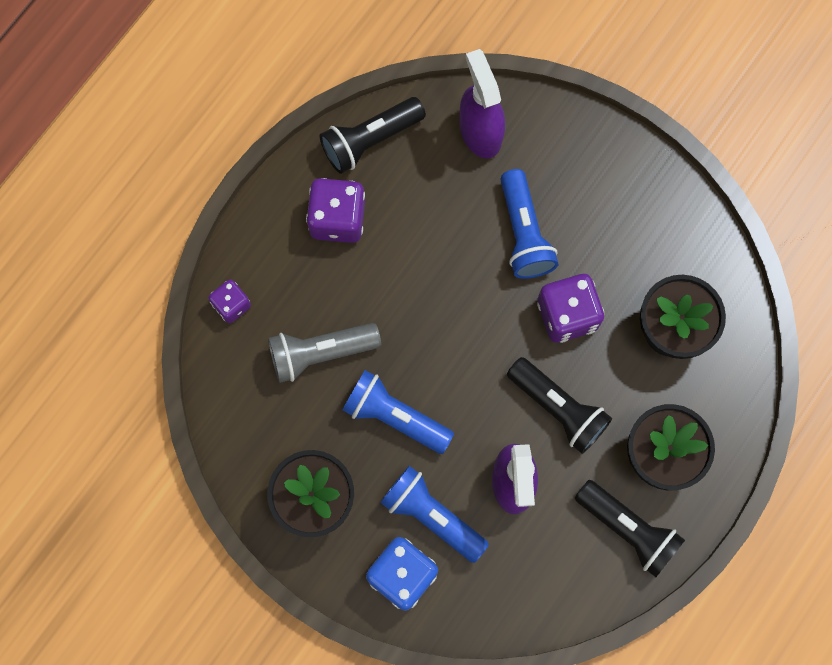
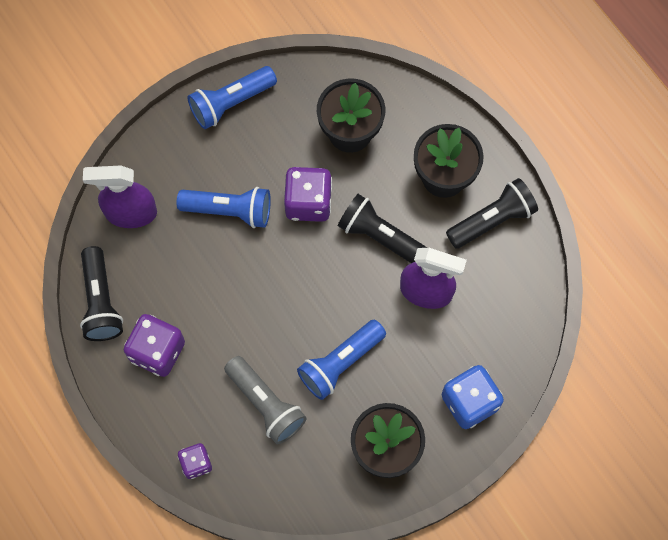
camera: 70 degrees left, 5 degrees down
(321, 353) = (265, 404): grey flashlight -> grey flashlight turned 45 degrees counterclockwise
(432, 516) = (430, 362): blue flashlight -> blue flashlight (231, 103)
(558, 408) = (380, 236): black flashlight -> black flashlight turned 120 degrees counterclockwise

